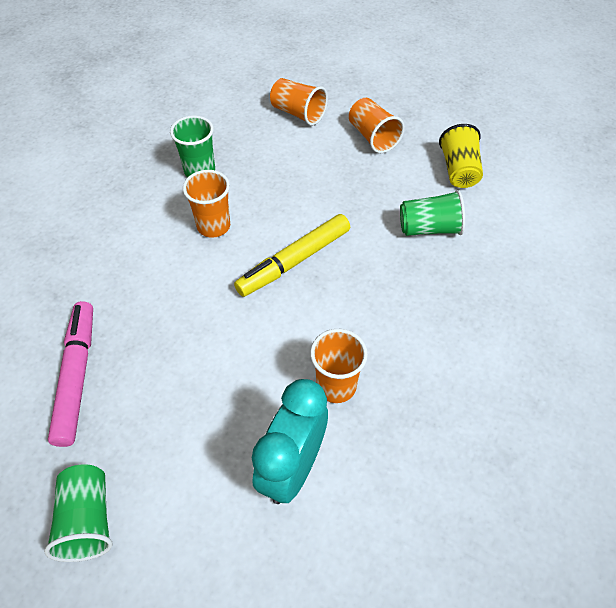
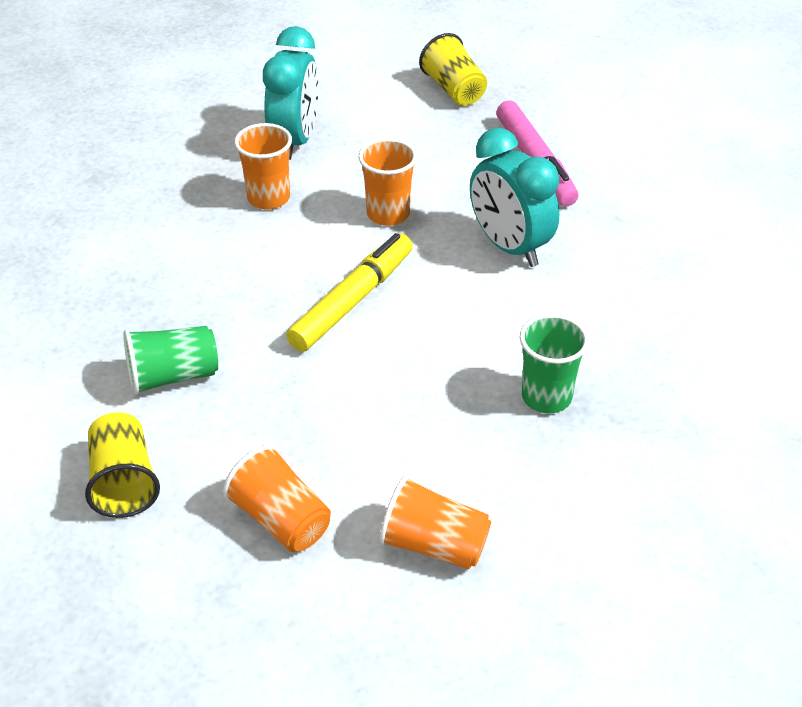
camera: 165 degrees right, 10 degrees down
(88, 520) = (454, 90): green cup -> yellow cup
(156, 285) = (509, 247): none -> turquoise clock
(213, 226) = (479, 323): orange cup -> orange cup (388, 214)

